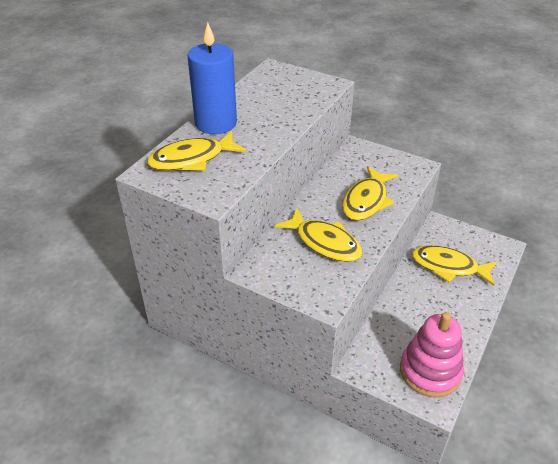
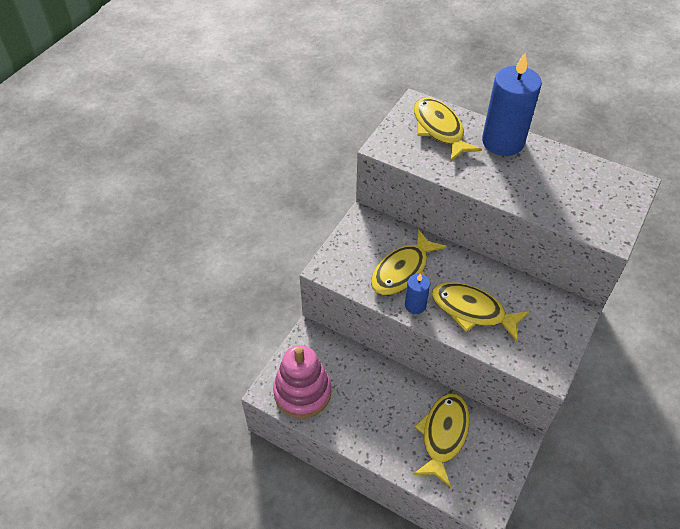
camera: 90 degrees right, 10 degrees up
(365, 236) = (415, 305): none -> blue candle

